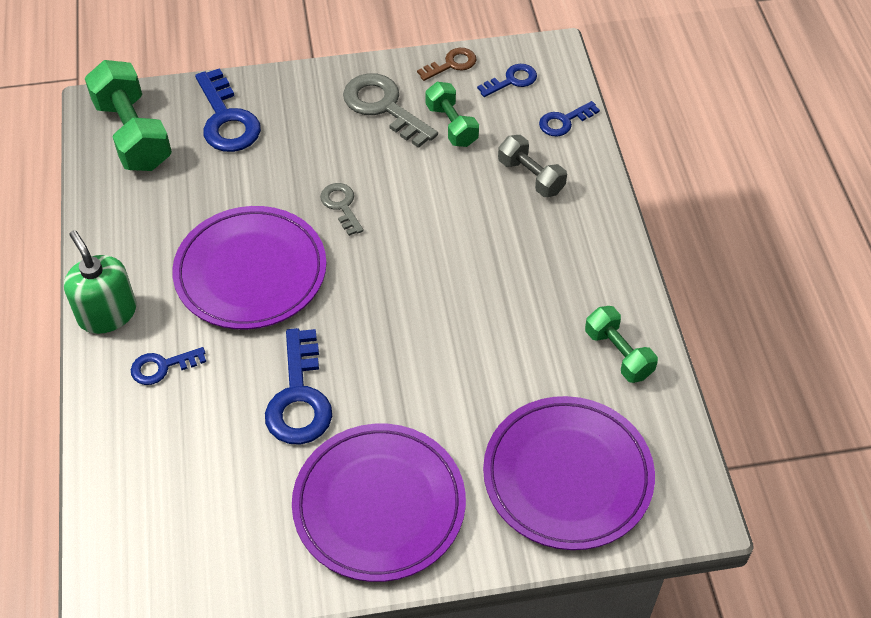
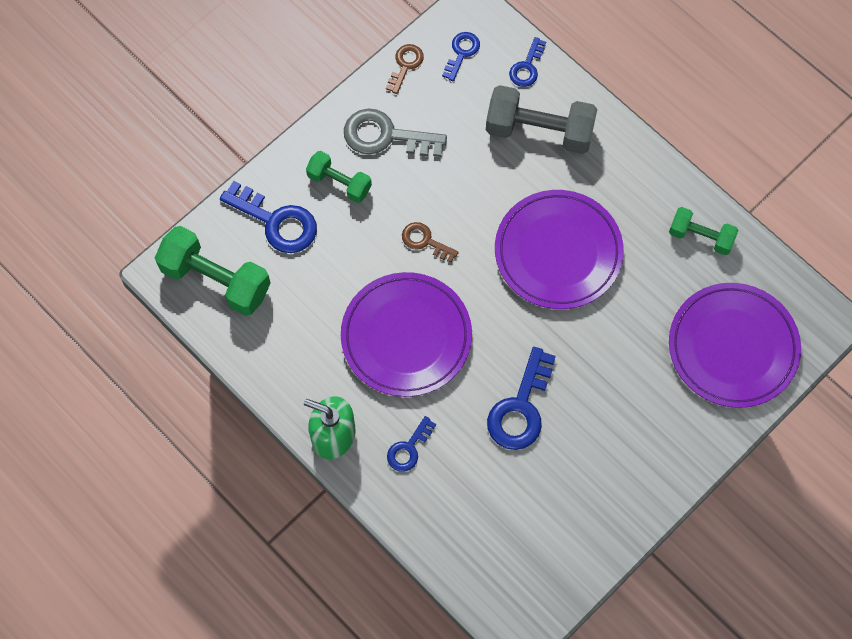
camera: 35 degrees left, 15 degrees up
(299, 398) = (520, 408): blue key -> blue key turned 60 degrees clockwise
(341, 205) = (425, 241): grey key -> brown key
(379, 505) = (633, 447): purple plate -> purple plate (558, 252)
(451, 125) = (448, 121): green dumbbell -> green dumbbell (339, 183)
(531, 176) = (539, 130): grey dumbbell -> grey dumbbell, size x1.69

